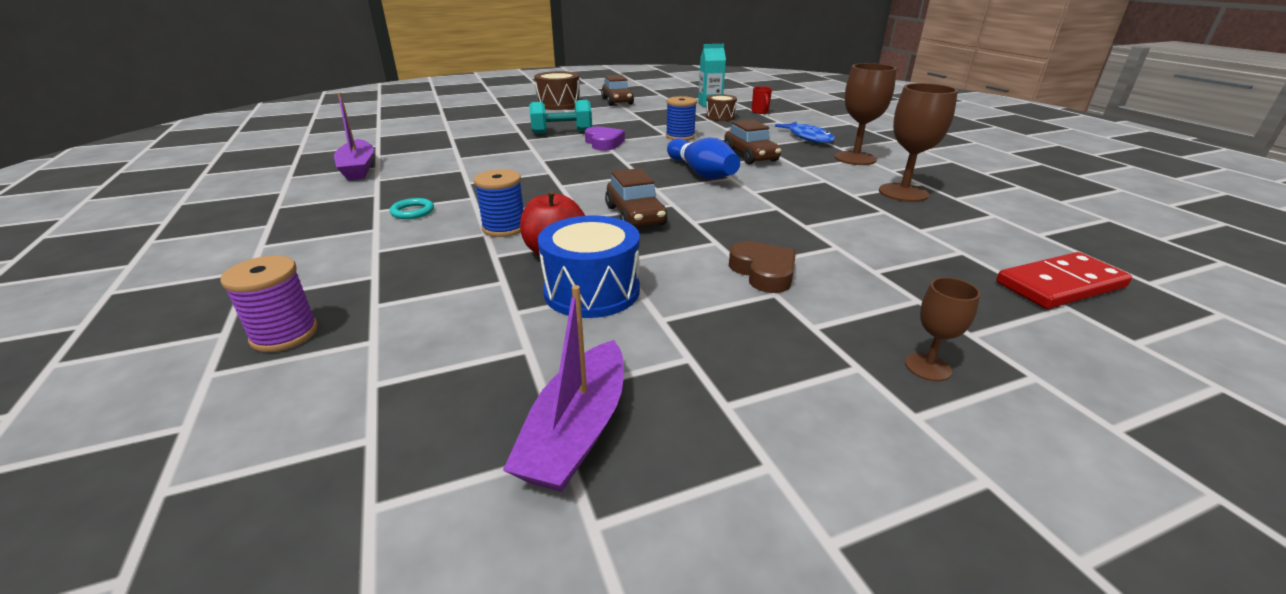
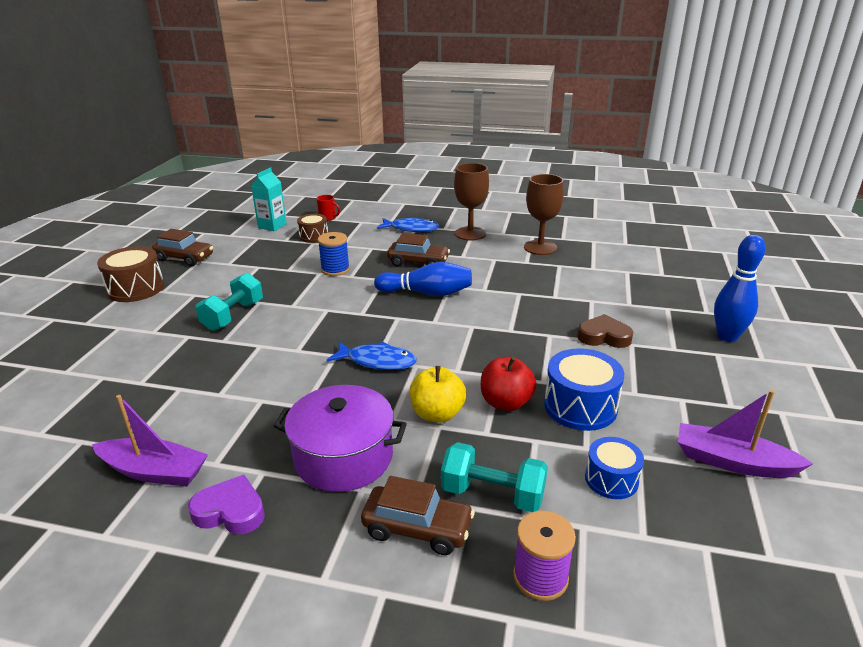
camera: 55 degrees left, 0 degrees up
(399, 281) = (492, 494): none -> turquoise dumbbell
(412, 212) = (343, 457): turquoise ring -> purple pot
(466, 340) = (611, 479): none -> blue drum
(504, 228) = (437, 414): blue spool -> yellow apple
(559, 186) = (377, 361): none -> blue fish
(577, 431) = (732, 462): purple boat -> purple boat turned 150 degrees clockwise
(604, 143) = (298, 306): purple heart -> purple heart (230, 511)
(635, 216) = (476, 348): brown car -> brown car (417, 529)
(928, 367) = (727, 336): brown goblet -> blue bowling pin
(1060, 285) = (678, 268): red domino -> none

